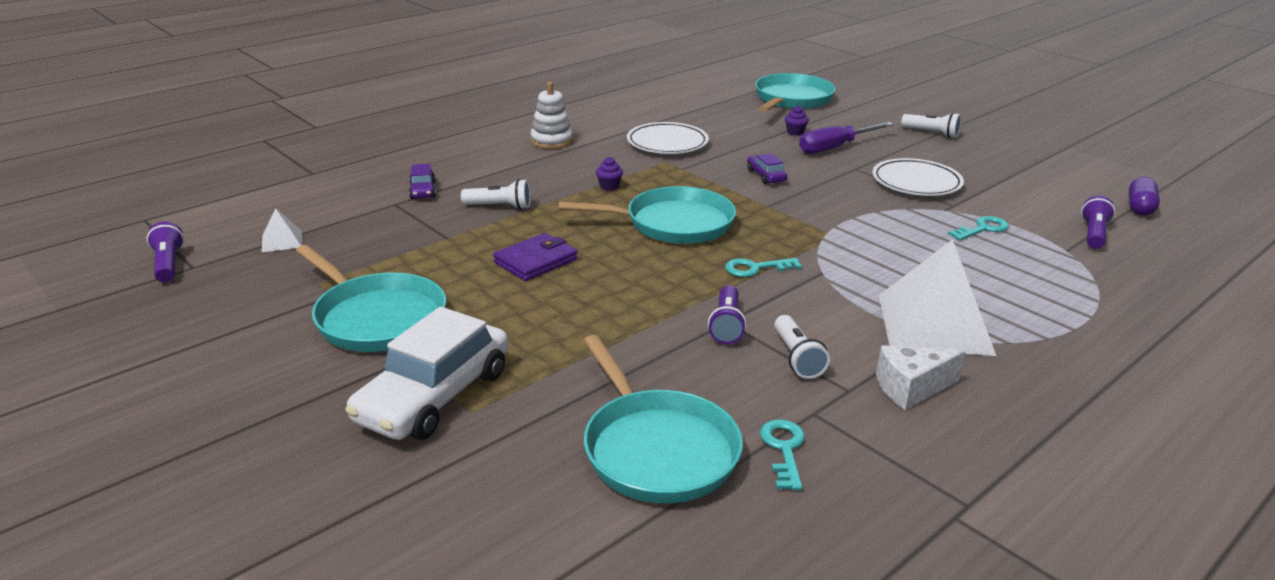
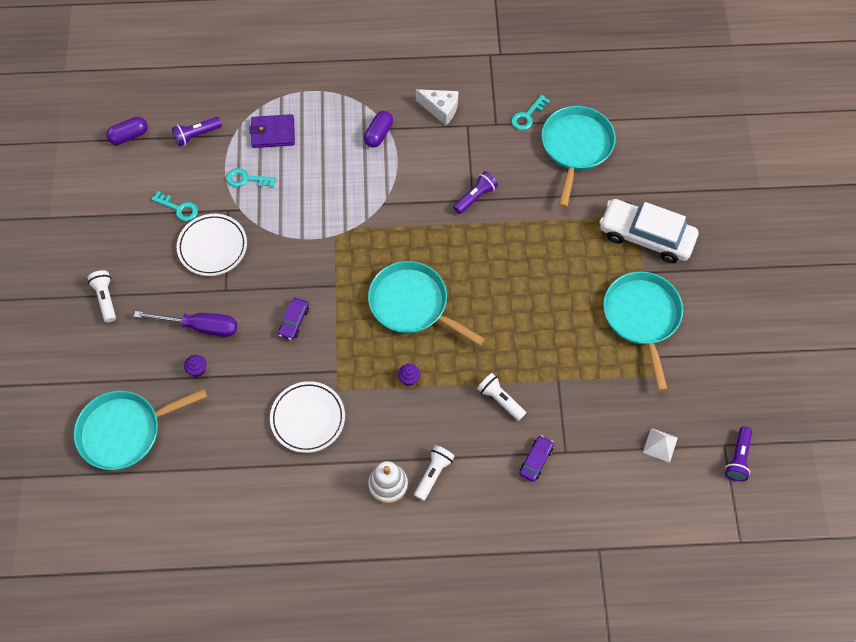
camera: 140 degrees left, 35 degrees up
(434, 396) = (646, 236): white car -> white car turned 135 degrees counterclockwise
(536, 261) = (524, 317): purple wallet -> purple wallet (273, 133)
(756, 268) = (413, 230): turquoise key -> turquoise key (179, 208)
(797, 358) = (467, 156): white flashlight -> white flashlight (433, 474)
(935, 324) = (378, 134): white pyramid -> purple capsule

